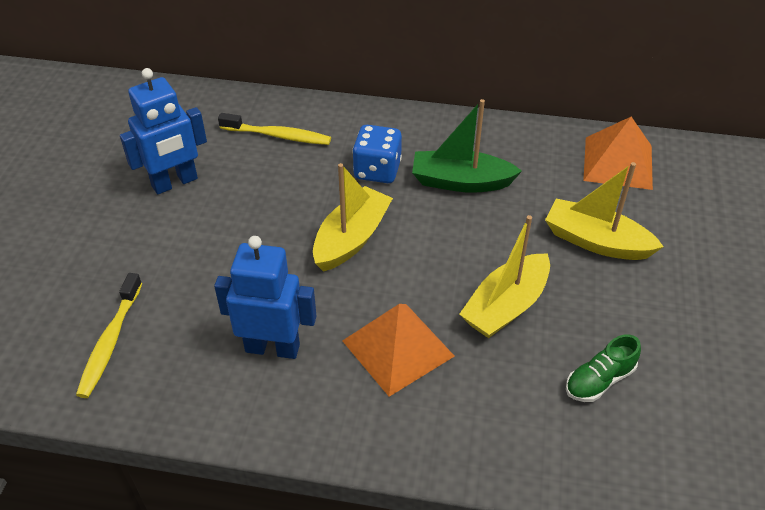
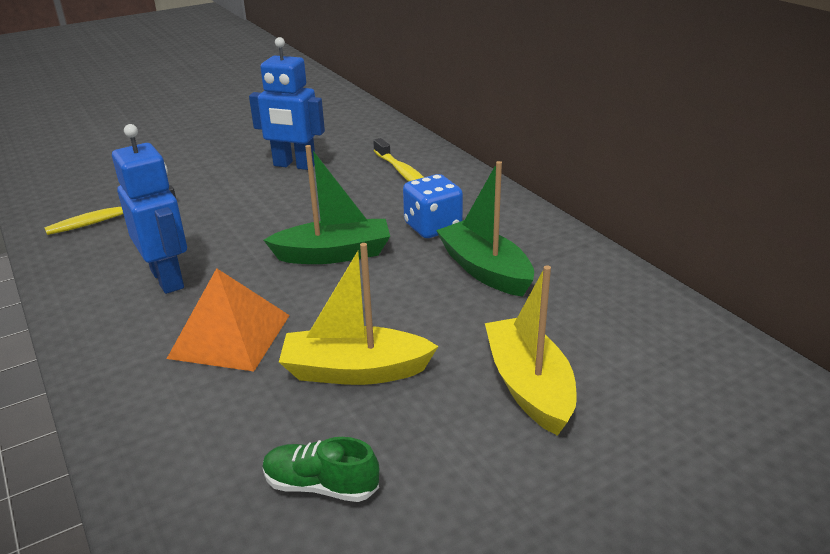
camera: 50 degrees right, 15 degrees down
(351, 239) = (334, 254): yellow boat -> green boat
(618, 163) = (675, 345): orange pyramid -> none

